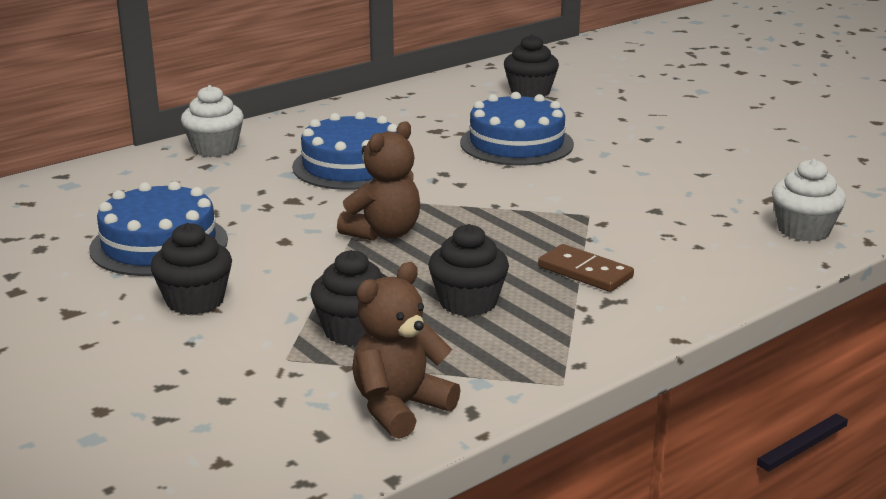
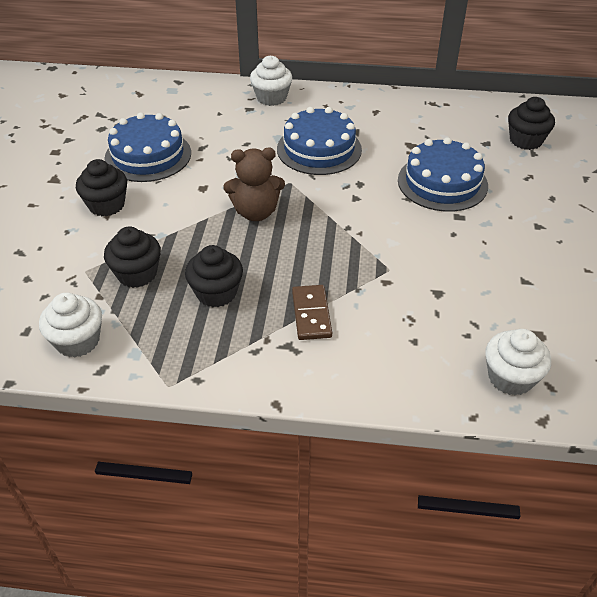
camera: 45 degrees right, 20 degrees up
(400, 408) = (78, 341): brown teddy bear -> white cupcake

